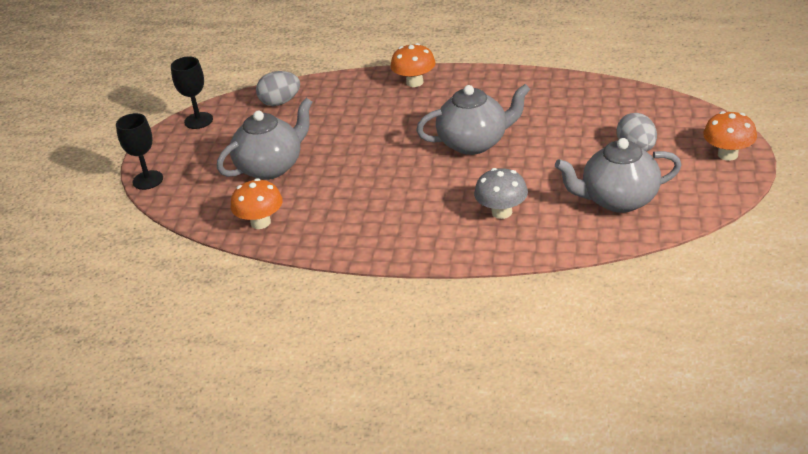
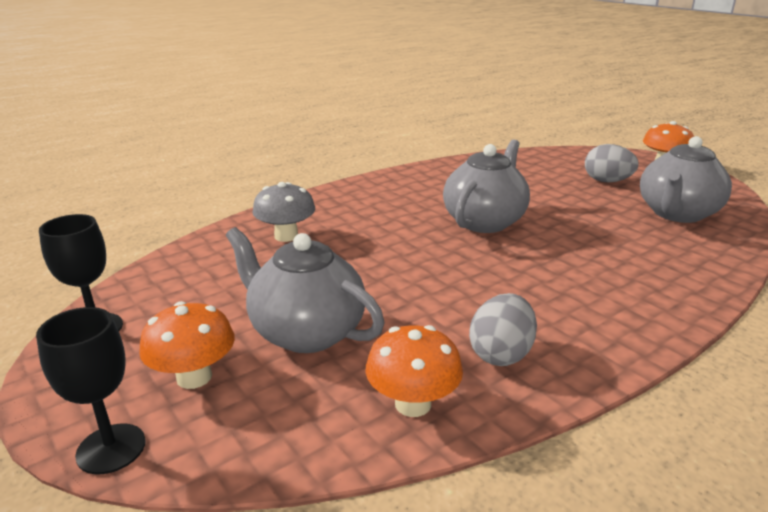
camera: 50 degrees left, 10 degrees down
(271, 167) = (306, 332): grey teapot -> grey teapot turned 60 degrees counterclockwise
(280, 102) = (200, 265): grey egg -> grey egg (501, 354)
(414, 82) = (333, 200): orange mushroom -> orange mushroom (194, 377)
(502, 212) = (627, 259): grey mushroom -> grey mushroom (286, 236)

